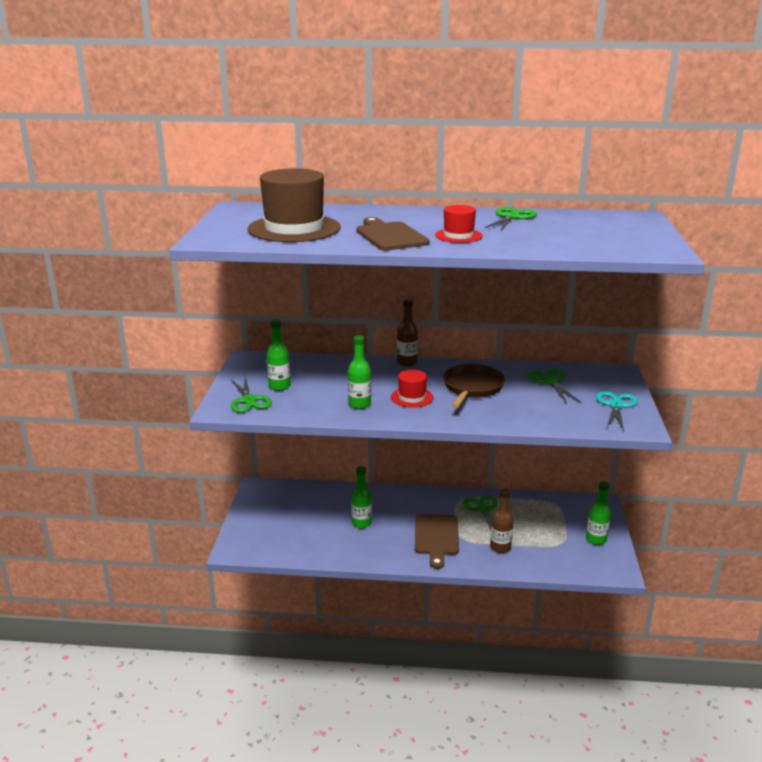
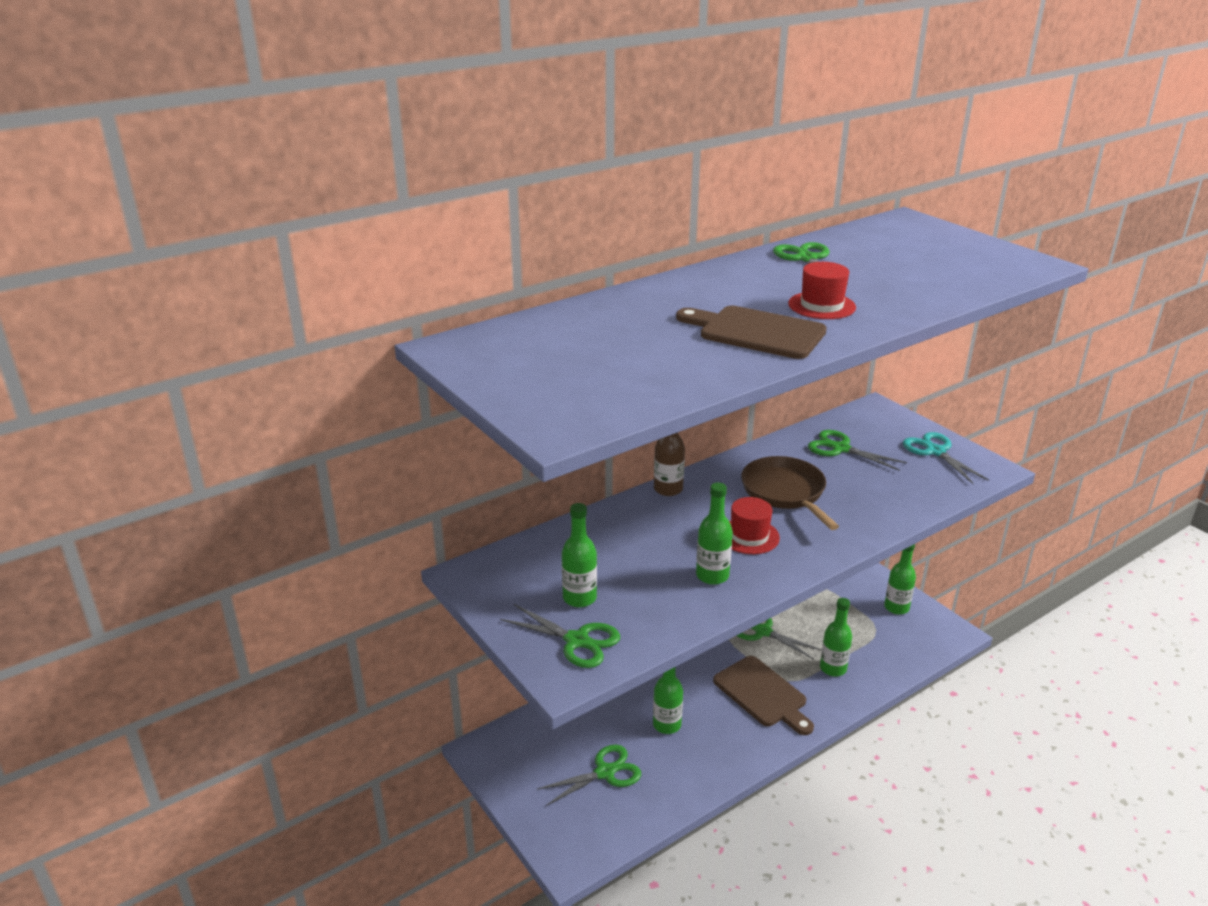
camera: 40 degrees left, 5 degrees up
(294, 228) = (621, 361): brown hat -> none
(300, 526) = (605, 772): none -> green scissors
(500, 547) = (833, 668): brown bottle -> green bottle

